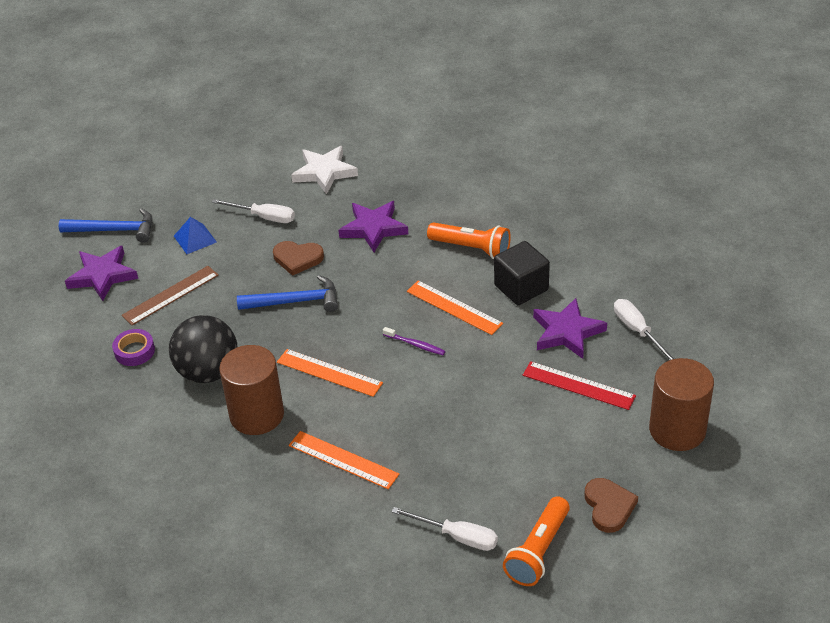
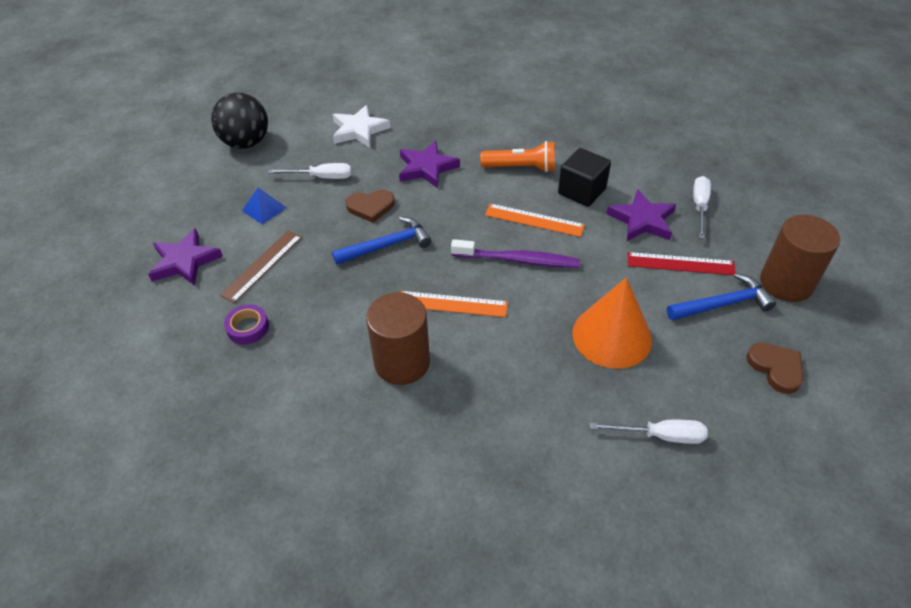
camera: 20 degrees left, 5 degrees up
(114, 230) = (180, 217): blue hammer -> blue hammer (723, 304)
(208, 372) = (333, 331): black ball -> black ball (246, 143)
(343, 459) = (509, 386): orange ruler -> none
(415, 344) = (518, 260): purple toothbrush -> purple toothbrush, size x1.98
(465, 438) = (612, 336): none -> orange cone
(538, 551) = (742, 429): orange flashlight -> none
(638, 331) = (699, 207): white screwdriver -> white screwdriver turned 60 degrees clockwise

